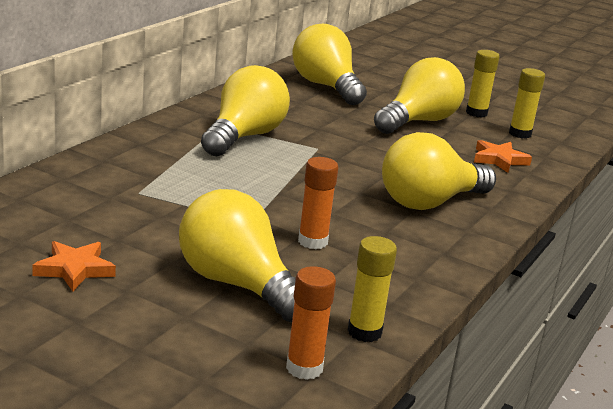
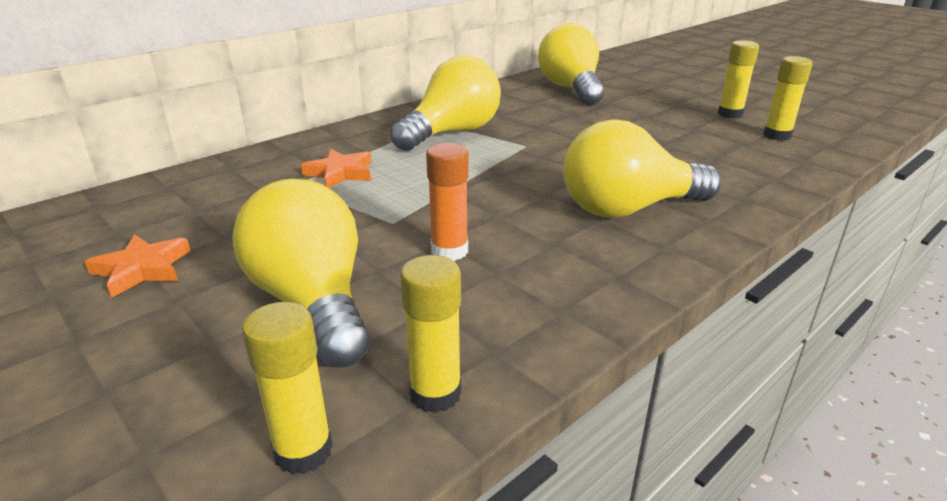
camera: 20 degrees right, 5 degrees up
(304, 368) = (303, 451): orange glue stick -> yellow glue stick
(418, 121) = (656, 121): yellow light bulb -> none
(499, 160) = (741, 163): orange star -> orange star (340, 173)

